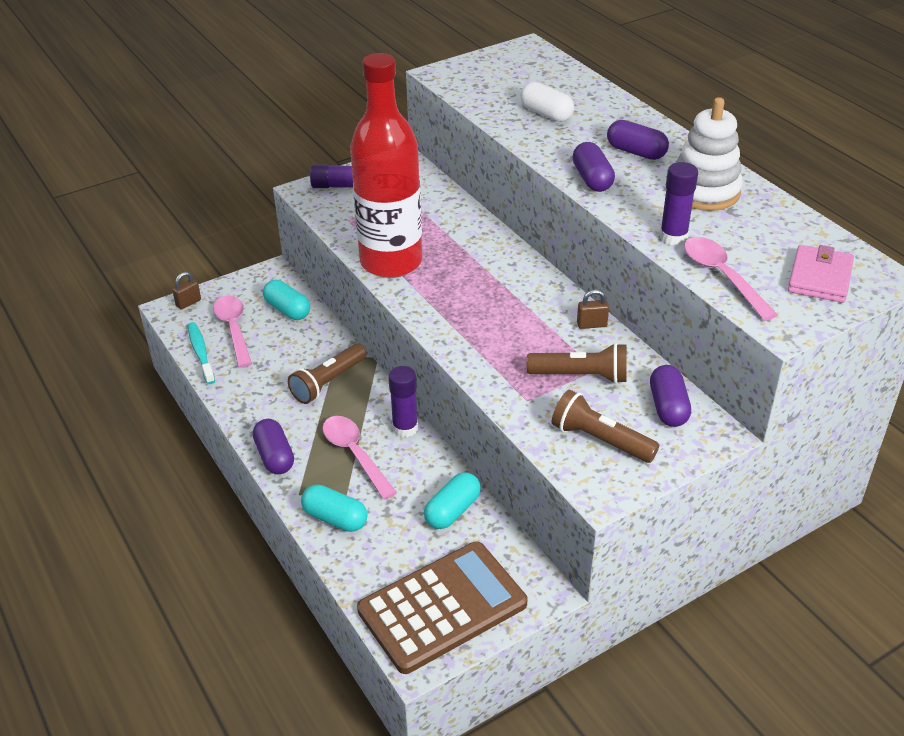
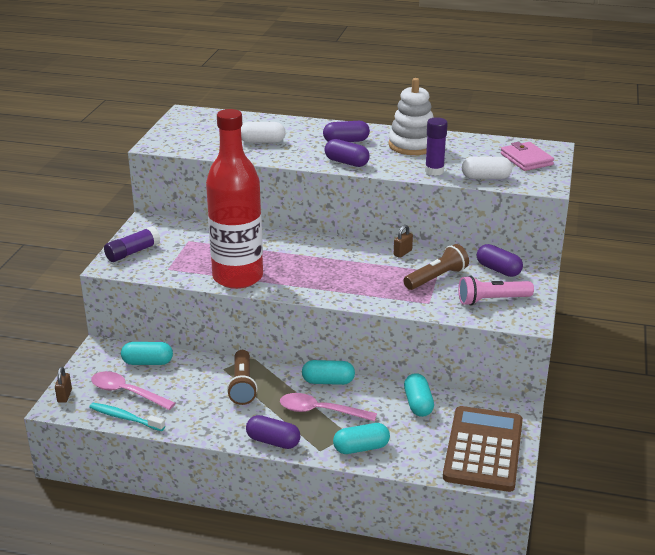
camera: 45 degrees left, 10 degrees down
(405, 428) = (328, 381): purple glue stick -> turquoise capsule
(600, 440) = (492, 300): brown flashlight -> pink flashlight
(722, 276) = (486, 178): pink spoon -> white capsule

